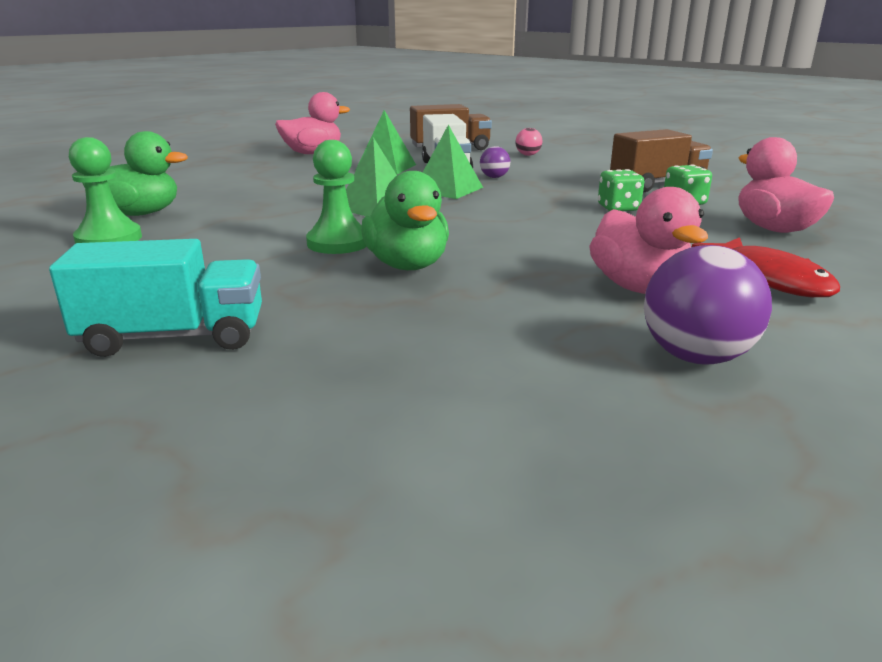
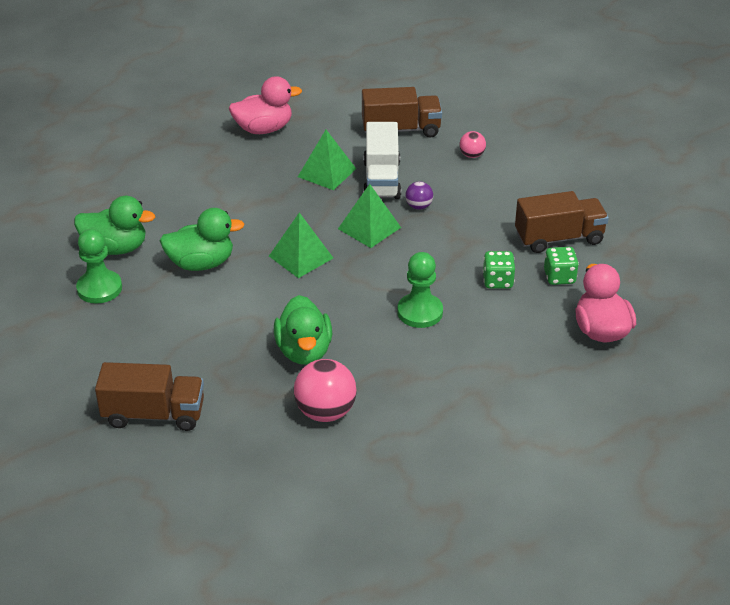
camera: 10 degrees right, 15 degrees up
(174, 337) = (154, 414): turquoise truck -> brown truck
(251, 217) = (201, 263): none -> green duck
(338, 243) = (262, 314): green pawn -> green pawn (420, 312)
(465, 313) = (325, 412): none -> pink ball
(639, 288) = (448, 398): pink duck -> none
(695, 357) = (440, 470): purple ball -> none
(771, 279) = (544, 399): red fish -> none

